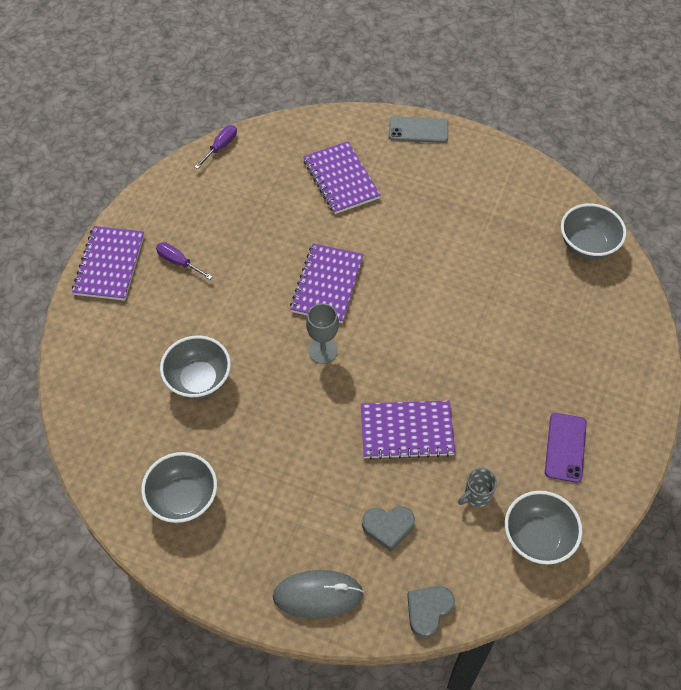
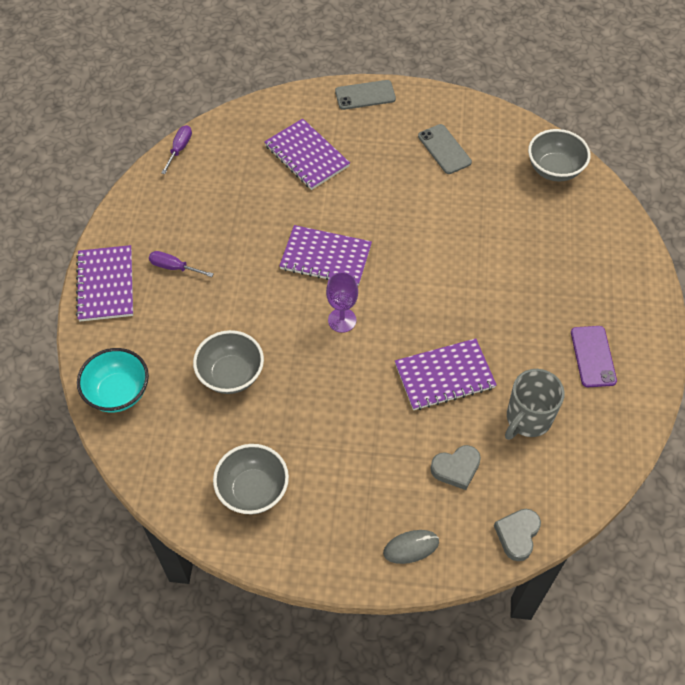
camera: 15 degrees left, 0 degrees up
(88, 372) = (118, 393): none -> turquoise bowl
(318, 595) = (411, 547): grey mouse -> grey mouse, size x0.66
(323, 351) = (342, 320): grey goblet -> purple goblet
(327, 284) = (325, 257): purple notebook -> purple notebook turned 75 degrees counterclockwise
(477, 495) = (527, 419): grey mug -> grey mug, size x1.75
(480, 201) = (444, 149): none -> grey phone
(537, 538) = (594, 444): grey bowl -> none

